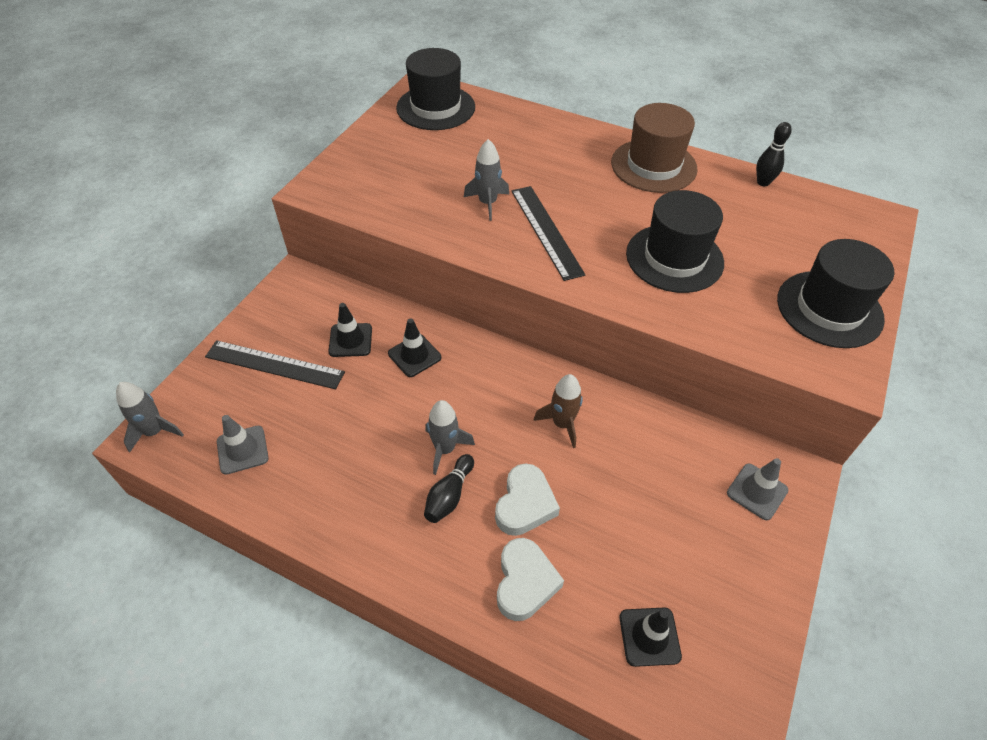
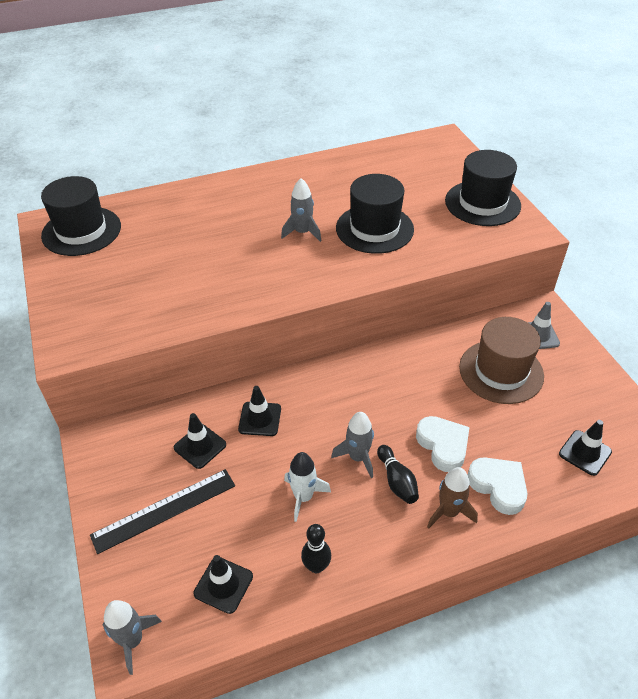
camera: 45 degrees left, 5 degrees down
(242, 450) = (223, 585): grey traffic cone -> black traffic cone
(368, 441) = (303, 497): none -> white rocket
(487, 203) = (216, 271): grey rocket -> grey rocket (302, 232)
(546, 231) = (280, 263): black ruler -> none
(562, 424) = (403, 383): brown rocket -> brown rocket (449, 512)
(653, 166) = (289, 181): brown hat -> brown hat (501, 371)
(763, 182) = (363, 154): black bowling pin -> black bowling pin (316, 566)

